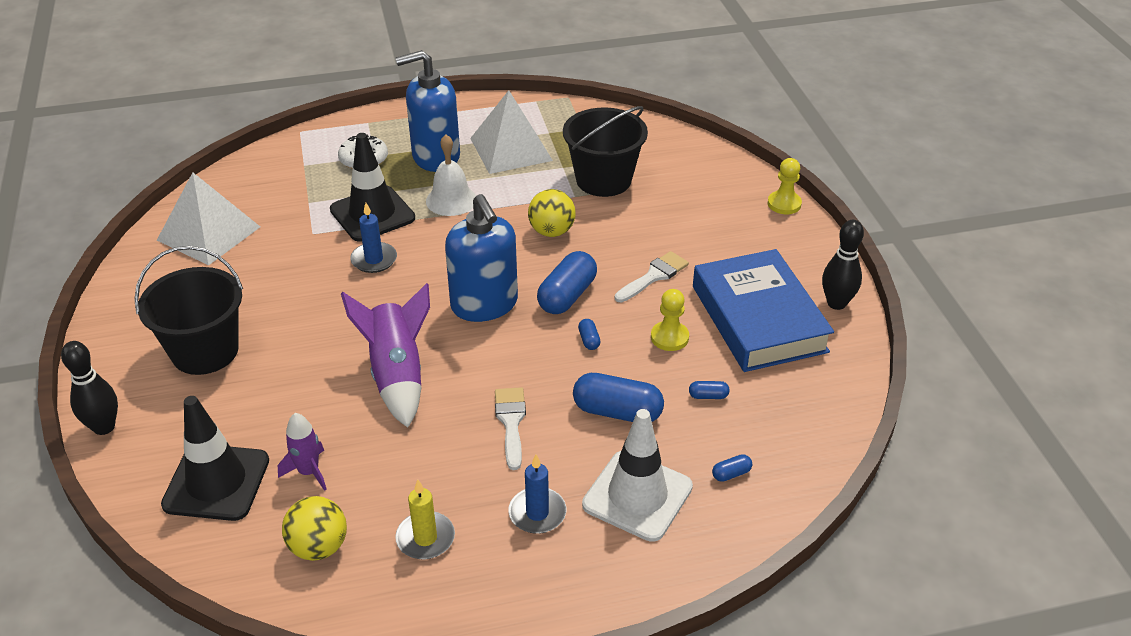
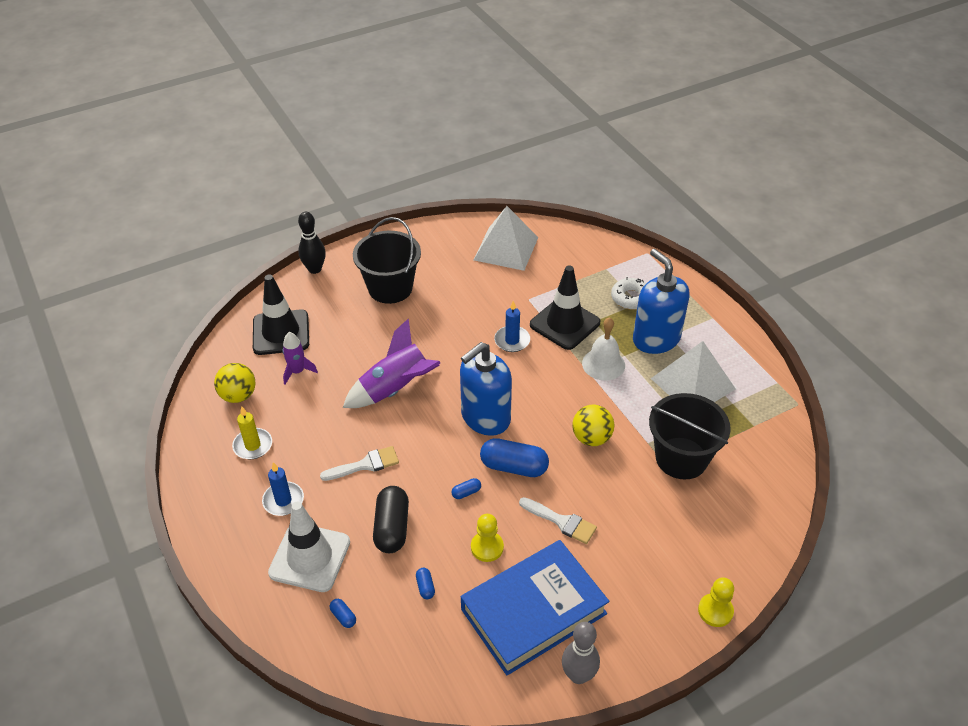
camera: 75 degrees right, 5 degrees up
(617, 411) = (392, 528): blue capsule -> black capsule
(836, 303) = (578, 675): black bowling pin -> grey bowling pin

